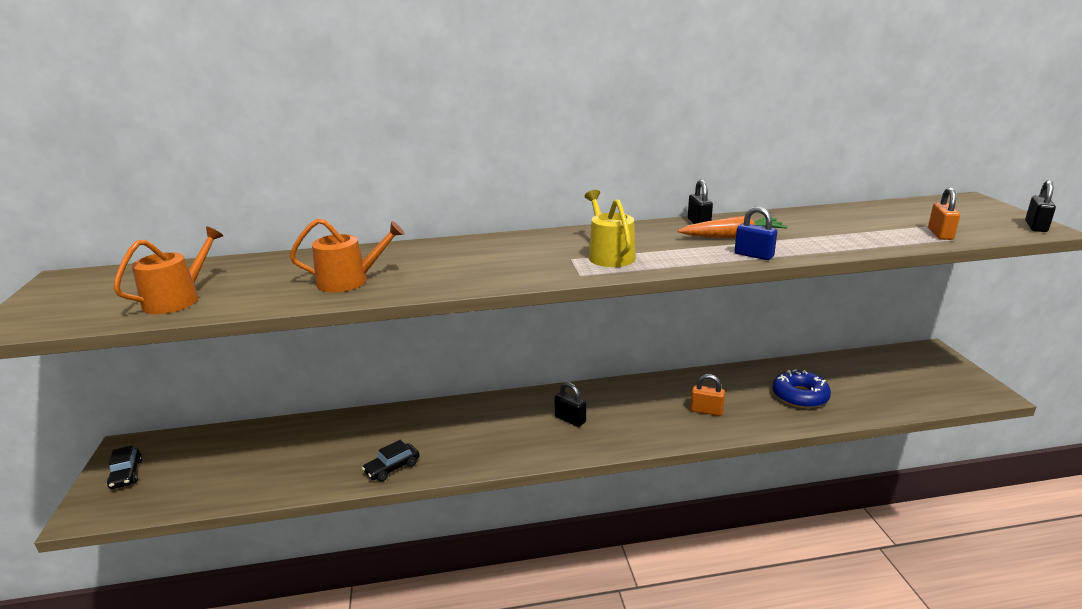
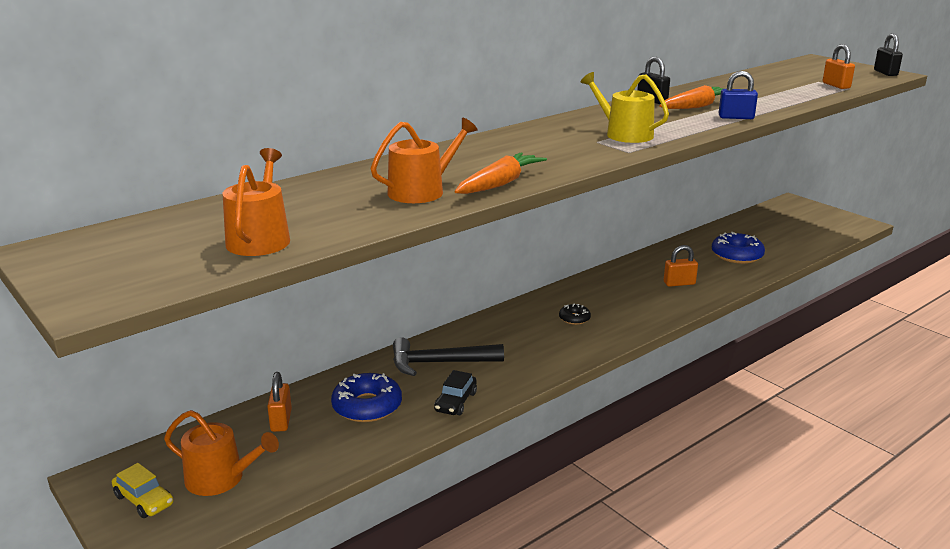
camera: 30 degrees left, 0 degrees up
(126, 474) = (144, 500): black car -> yellow car
(182, 475) = (221, 479): none -> orange watering can
(266, 441) = (281, 420): none -> orange padlock
(330, 449) = (367, 406): none -> blue donut
(416, 286) = (499, 184): none -> orange carrot
(420, 428) = (439, 363): none -> black hammer
(570, 419) = (574, 318): black padlock -> black donut

